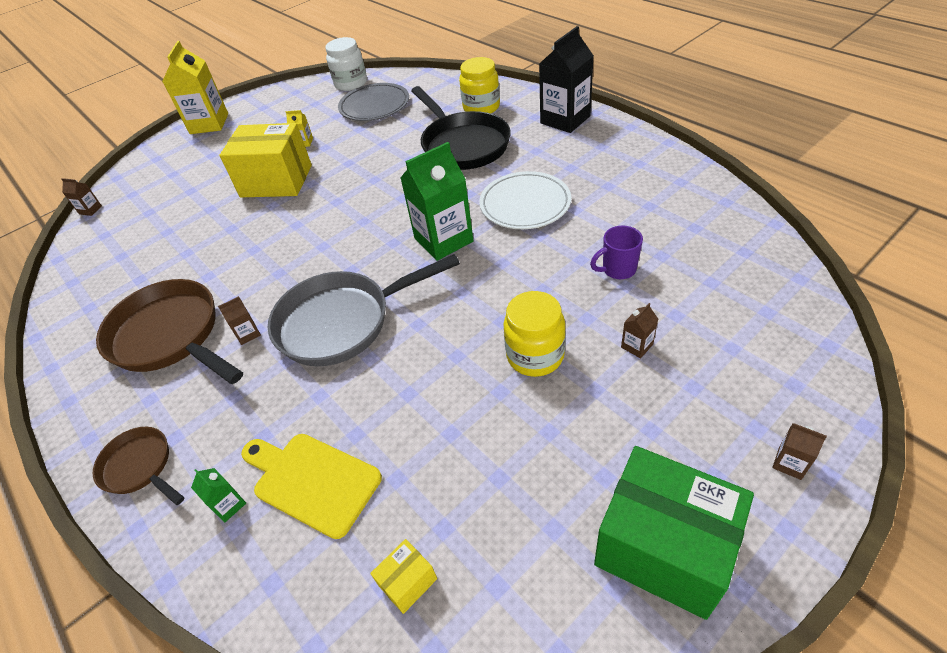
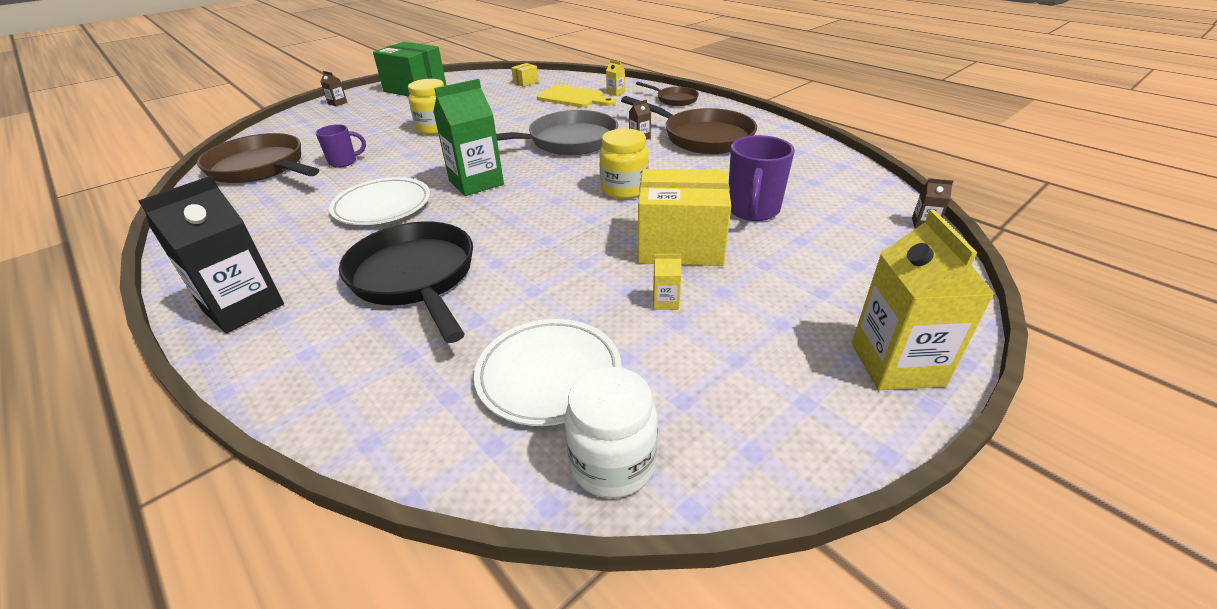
camera: 175 degrees right, 10 degrees down
(202, 216) = (752, 211): none -> purple mug
(228, 505) = (615, 93): green carton -> yellow carton
(374, 106) = (549, 375): grey plate -> white plate
(481, 107) = (351, 347): yellow jar -> yellow jar (624, 190)
(637, 346) = (369, 131): brown carton -> none
(716, 254) = (261, 168): none -> brown pan

